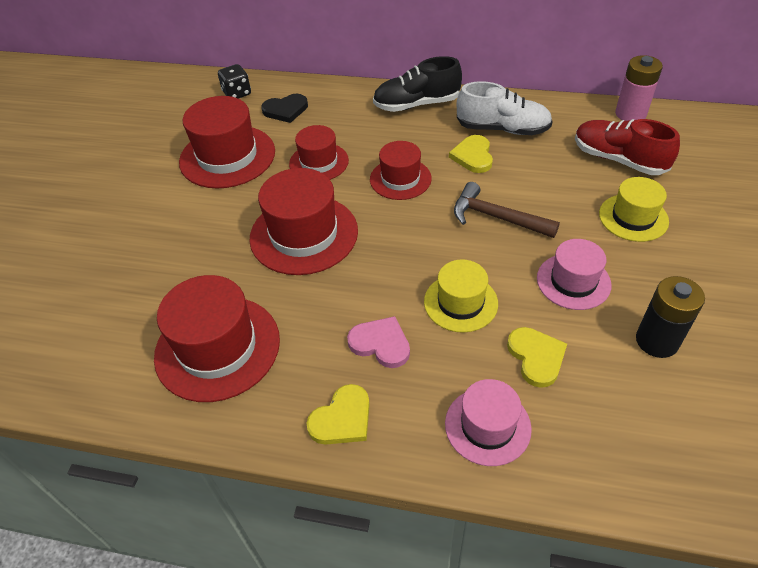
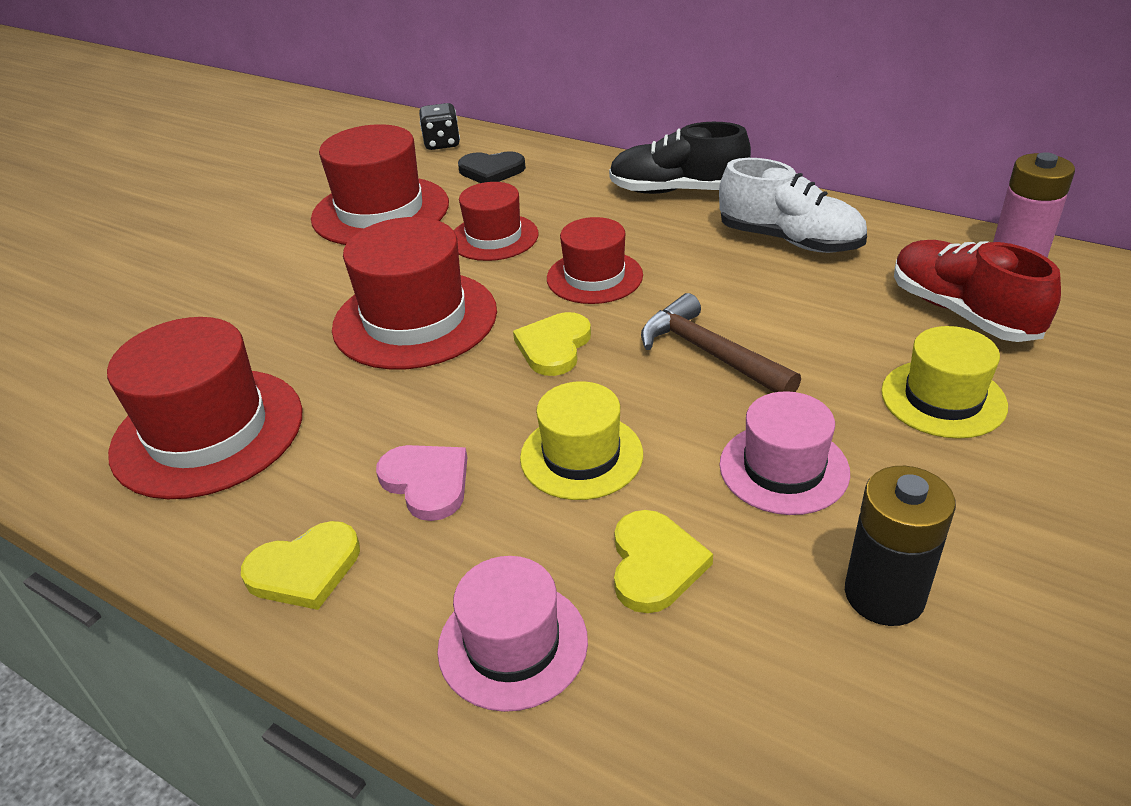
camera: 20 degrees right, 10 degrees down
(473, 156) = (721, 267): yellow heart -> yellow heart (554, 347)

